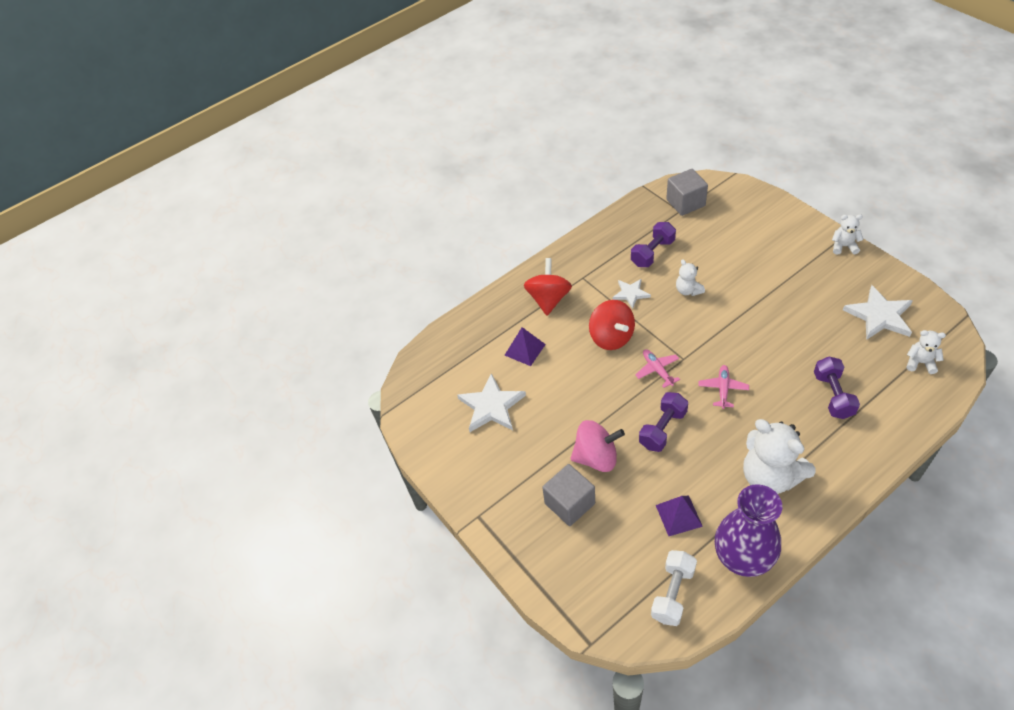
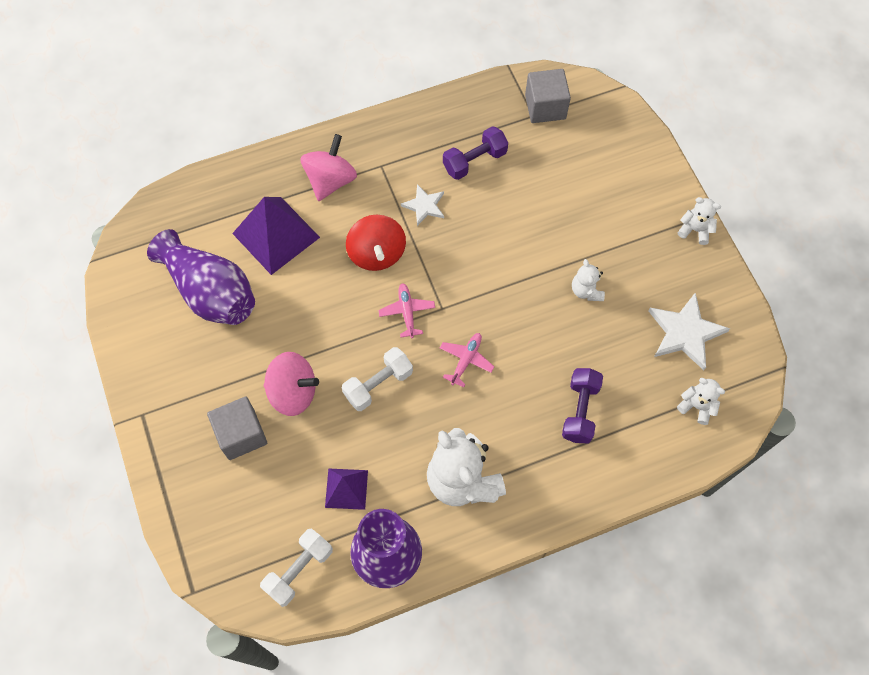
camera: 10 degrees right, 15 degrees up
(491, 406) = (210, 292): white star -> purple vase
(525, 349) = (276, 235): purple pyramid -> purple pyramid, size x1.73
(548, 299) = (330, 180): red spinning top -> pink spinning top
(662, 429) = (378, 384): purple dumbbell -> white dumbbell
(688, 290) = (490, 224): white teddy bear -> white teddy bear (586, 290)

